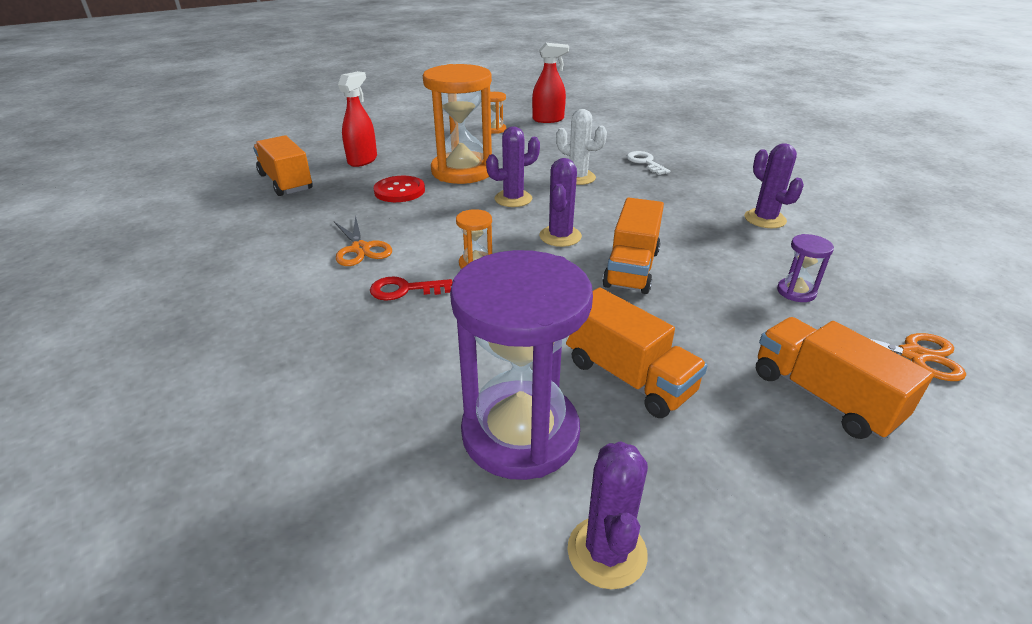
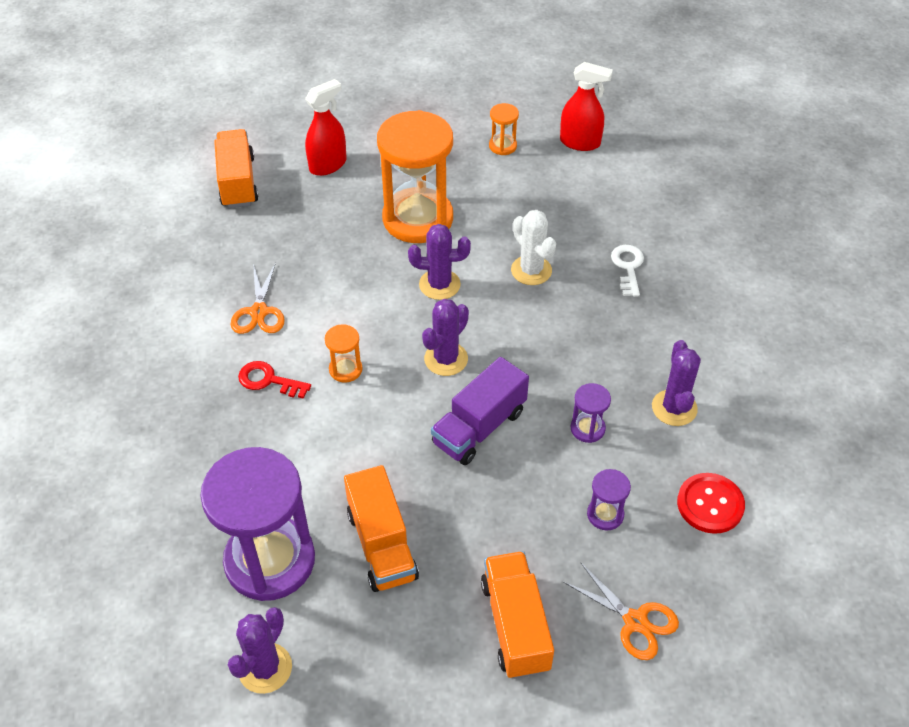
camera: 25 degrees right, 15 degrees up
(399, 191) = (337, 233): red button -> red button (710, 504)
(631, 268) = (479, 427): orange truck -> purple truck
(718, 246) = (587, 428): none -> purple hourglass

